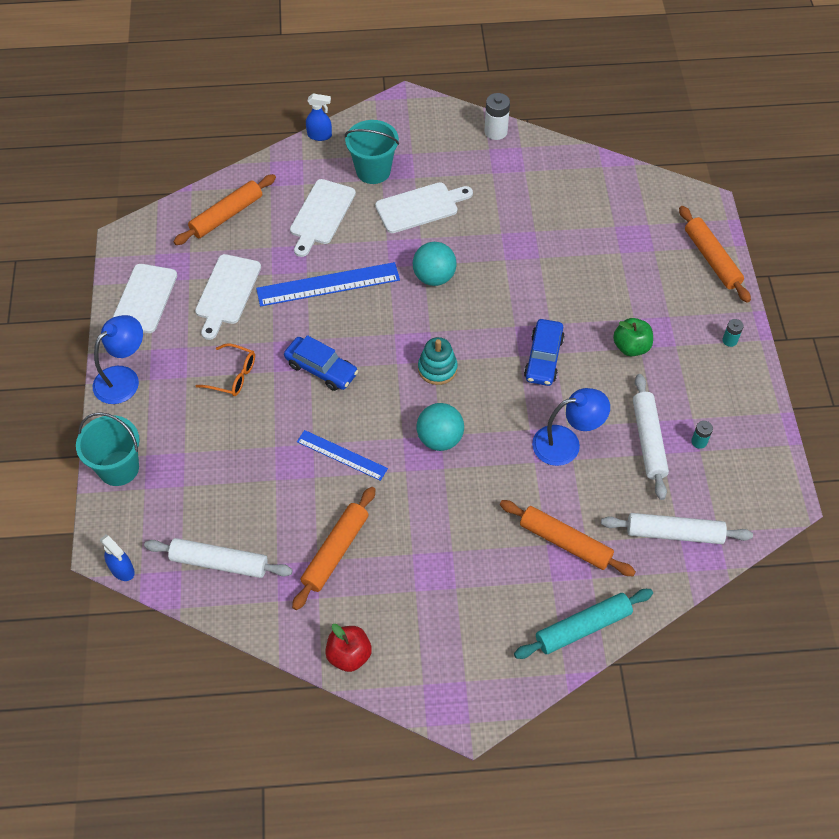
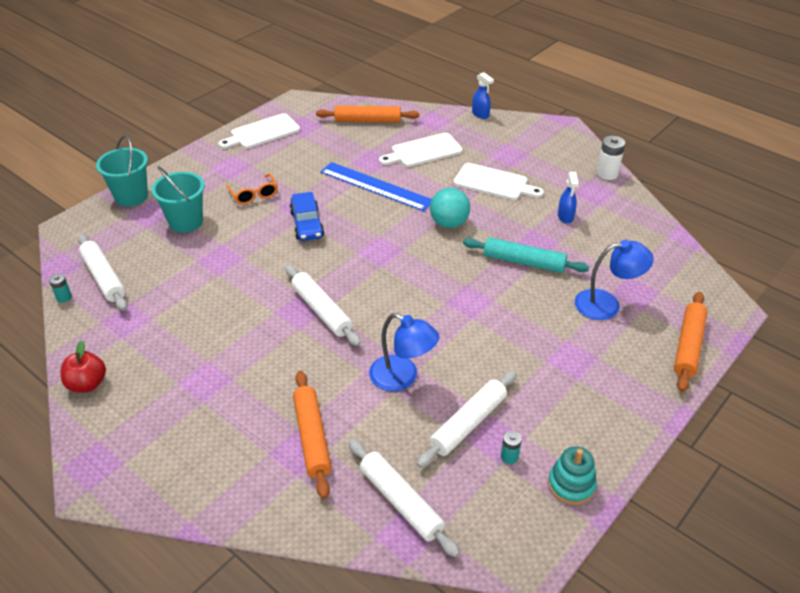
camera: 45 degrees right, 15 degrees down
(122, 570) = (57, 243): blue spray bottle -> blue spray bottle (565, 217)
(124, 378) = (199, 159): blue lamp -> blue lamp (606, 304)
(227, 293) = (312, 155): white cutting board -> none
(335, 551) = (168, 322): orange rolling pin -> none
(341, 455) = (250, 275): blue ruler -> none
(373, 171) = (489, 148): turquoise bucket -> turquoise bucket (186, 222)
(437, 368) = (378, 272): turquoise stacking toy -> turquoise stacking toy (571, 485)
(440, 438) = (321, 311): turquoise ball -> white rolling pin
(543, 358) = (460, 316): blue car -> none
(582, 627) = (244, 502): turquoise rolling pin -> turquoise rolling pin (524, 262)
(631, 347) = (538, 355): green apple -> none
(729, 340) = (632, 409): turquoise battery -> turquoise battery (64, 297)

